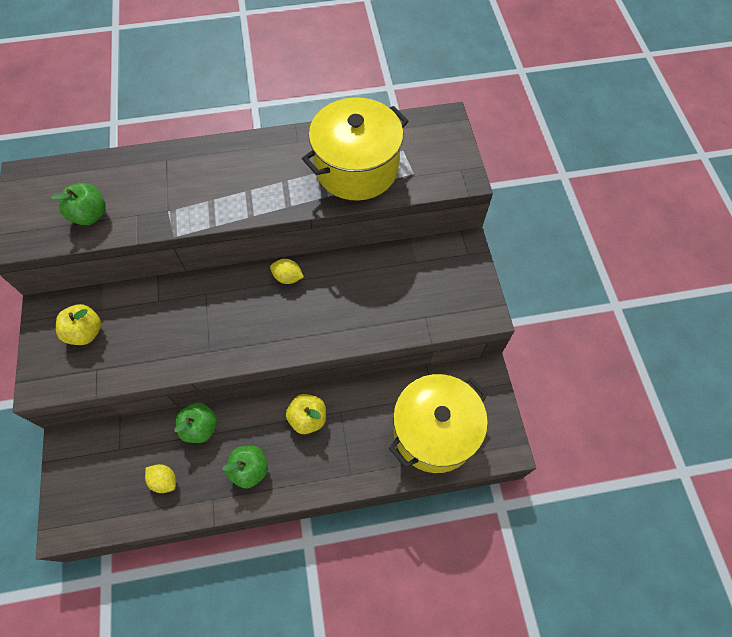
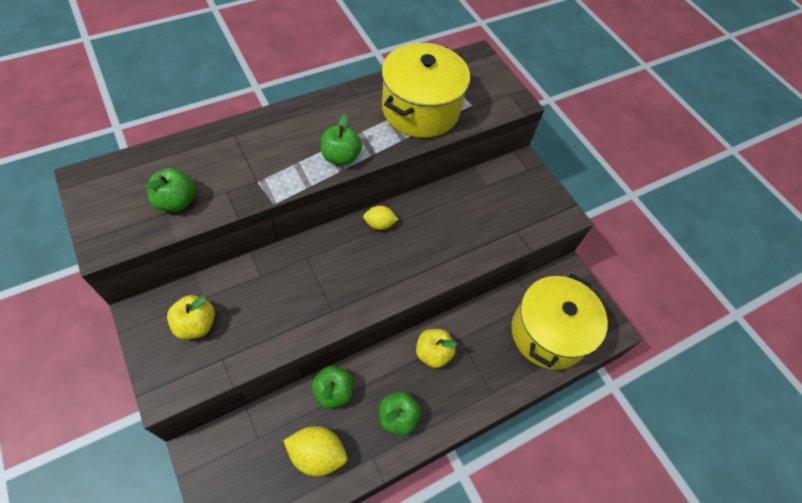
camera: 25 degrees left, 5 degrees down
(164, 480) = (317, 454): yellow lemon -> yellow lemon, size x1.65
(255, 203) = (341, 157): none -> green apple

